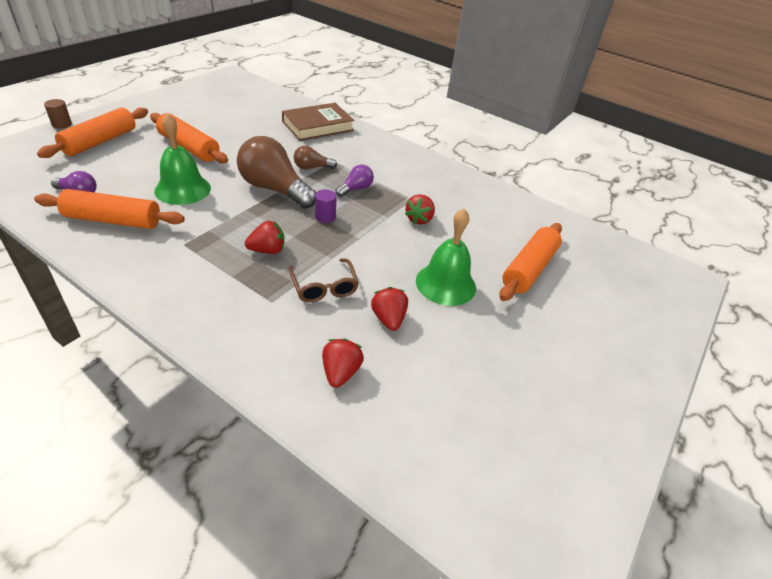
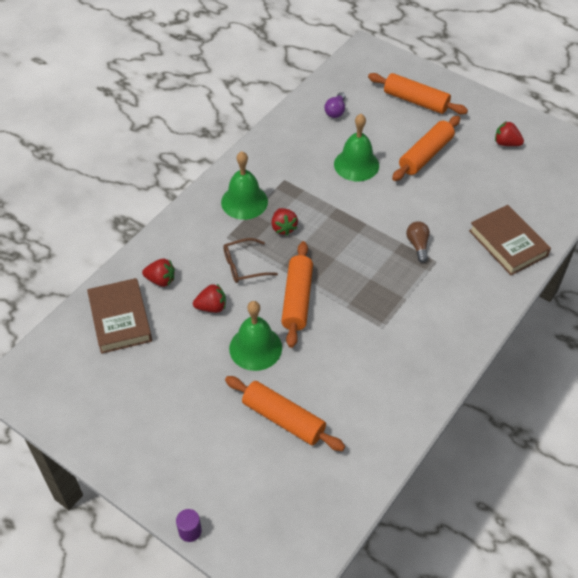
camera: 95 degrees right, 10 degrees up
(62, 124) = (436, 72): brown cylinder -> none
(113, 220) = (306, 137): orange rolling pin -> orange rolling pin (297, 299)
(211, 281) = (244, 201): none -> green bell
(274, 189) = (372, 222): brown light bulb -> none
(325, 217) = (336, 261): purple cylinder -> purple cylinder (190, 531)
(355, 189) = (388, 281): purple light bulb -> none
(412, 422) = (120, 319): none -> brown book
(419, 219) = (347, 332): red strawberry -> red strawberry (506, 143)

